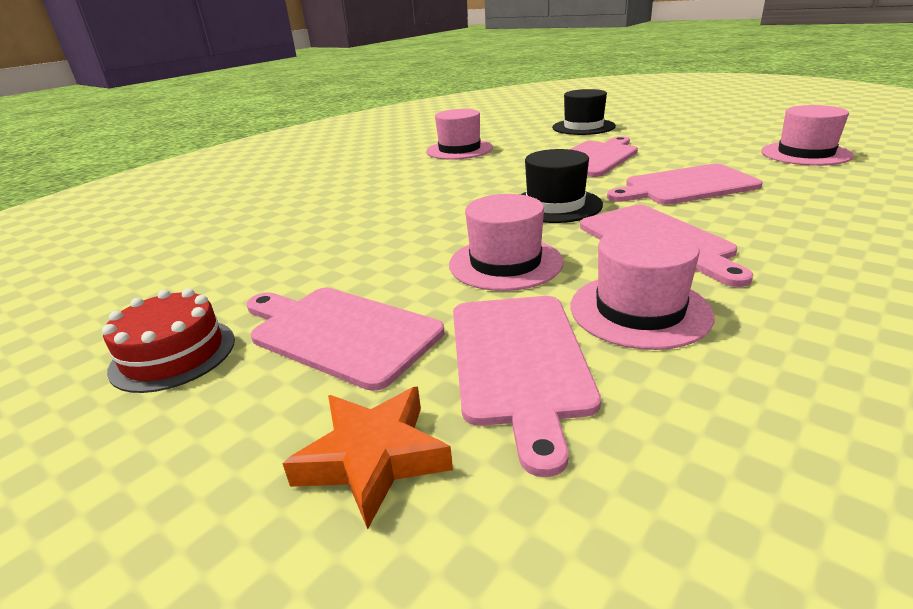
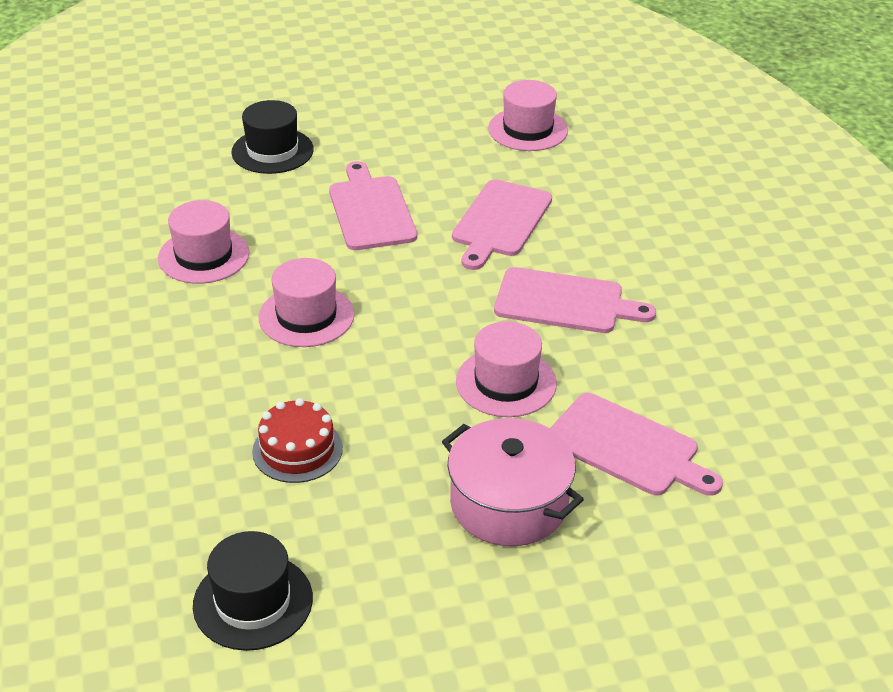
camera: 55 degrees left, 10 degrees up
(173, 354) = (442, 594): red cake -> red cake (297, 450)
(340, 333) = (509, 503): pink cutting board -> pink pot
(373, 458) = (651, 541): orange star -> none
(555, 205) = (441, 299): black hat -> black hat (253, 602)
(639, 310) = (632, 371): pink hat -> pink hat (306, 316)

